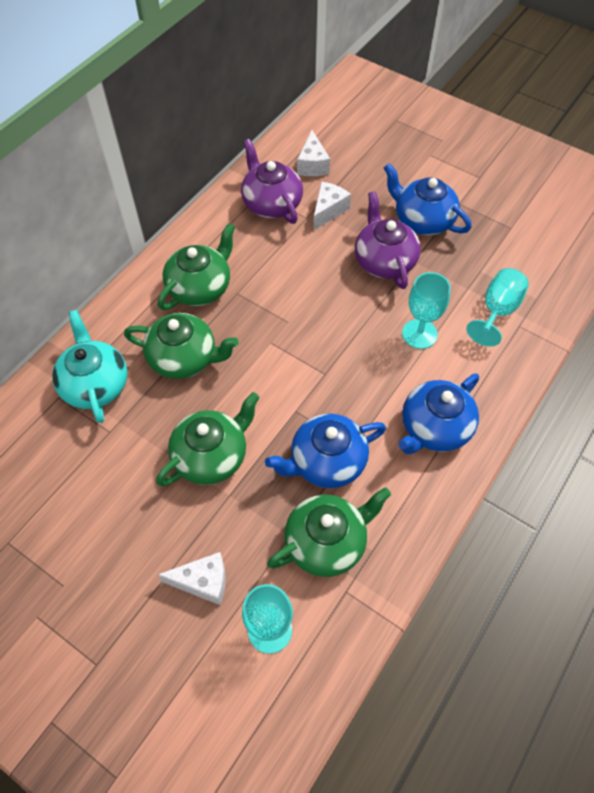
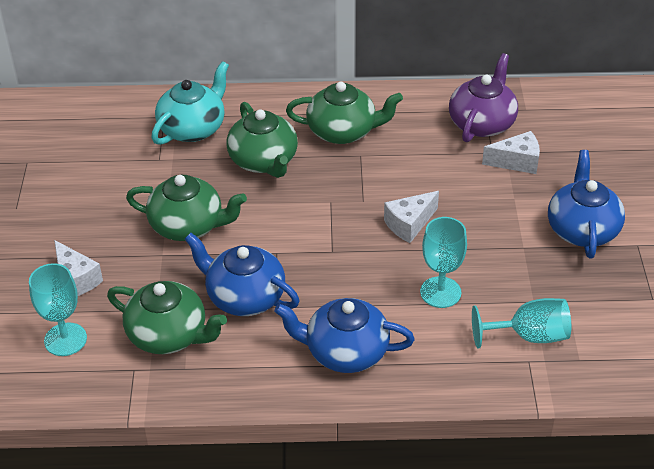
camera: 55 degrees right, 15 degrees down
(312, 165) = (560, 124): white cheese -> white cheese (409, 224)
(384, 261) = (500, 227): purple teapot -> none

